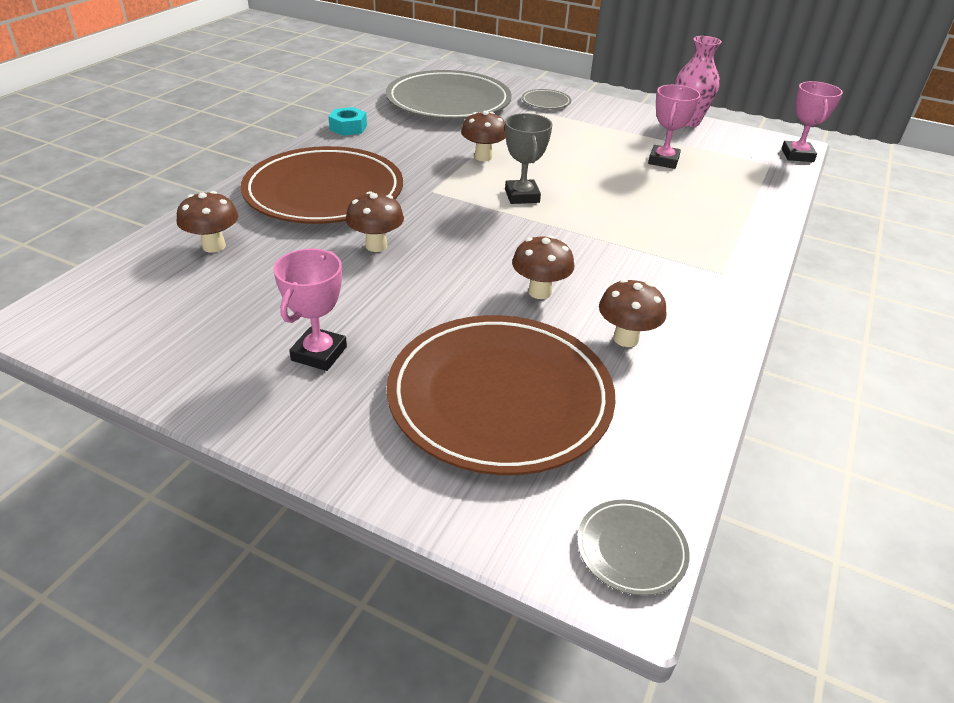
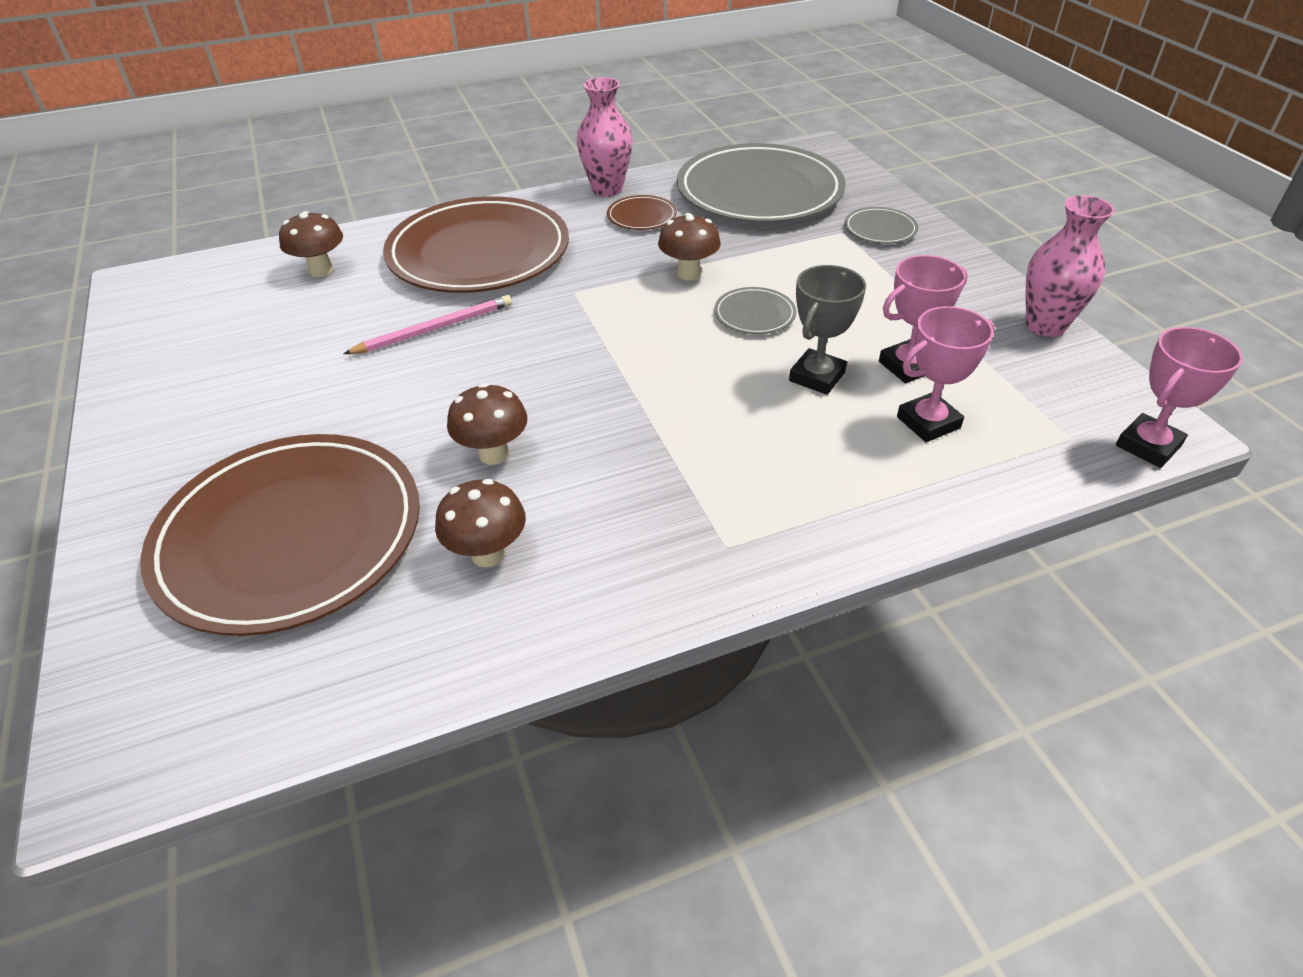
camera: 45 degrees right, 5 degrees up
(319, 353) = (239, 409): pink trophy -> pink trophy (928, 422)
(348, 127) = (607, 189): turquoise nut -> pink vase
(376, 246) = (435, 329): brown mushroom -> pink pencil
(399, 136) = (641, 216): none -> brown plate
(522, 196) = (654, 337): grey trophy -> grey trophy (817, 377)
(631, 549) = (148, 753): grey plate -> grey plate (754, 314)

